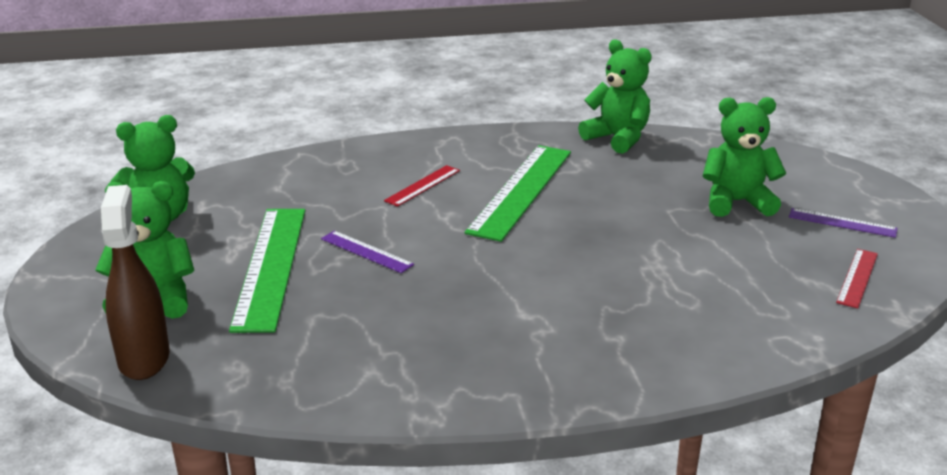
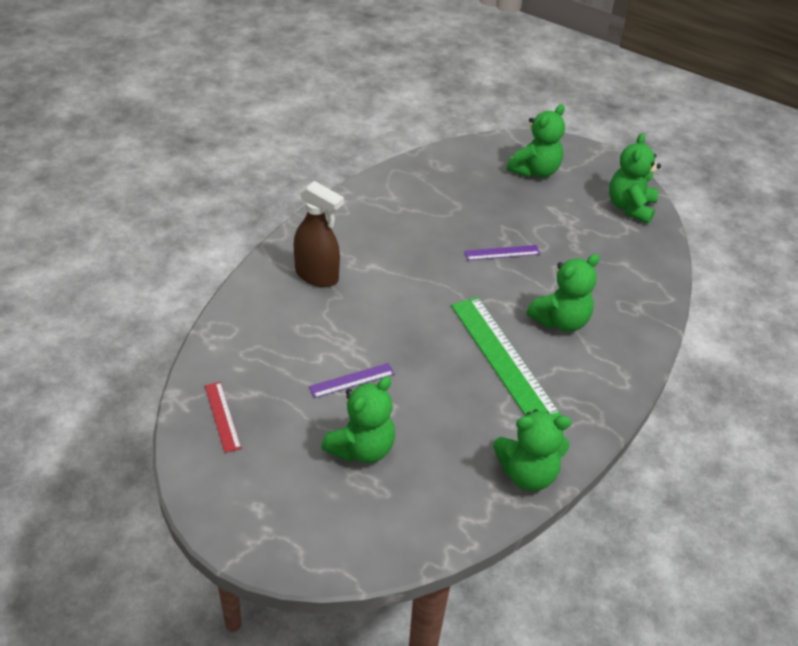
camera: 130 degrees right, 15 degrees up
(144, 358) = (484, 149): brown spray bottle -> brown spray bottle (317, 276)
(270, 266) = (526, 215): green ruler -> none
(423, 185) = (560, 321): red ruler -> green teddy bear
(842, 223) = (271, 476): purple ruler -> purple ruler (352, 380)

